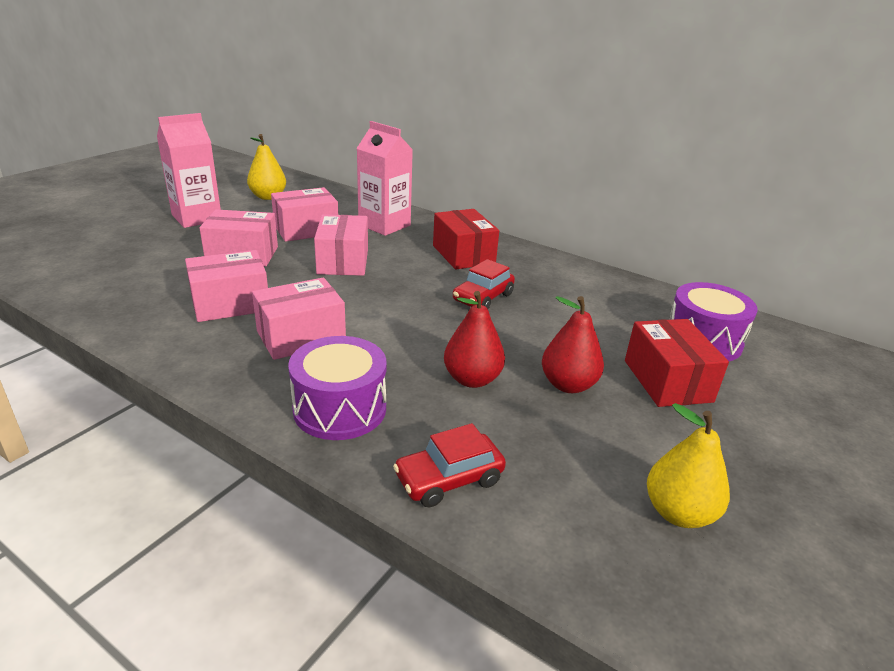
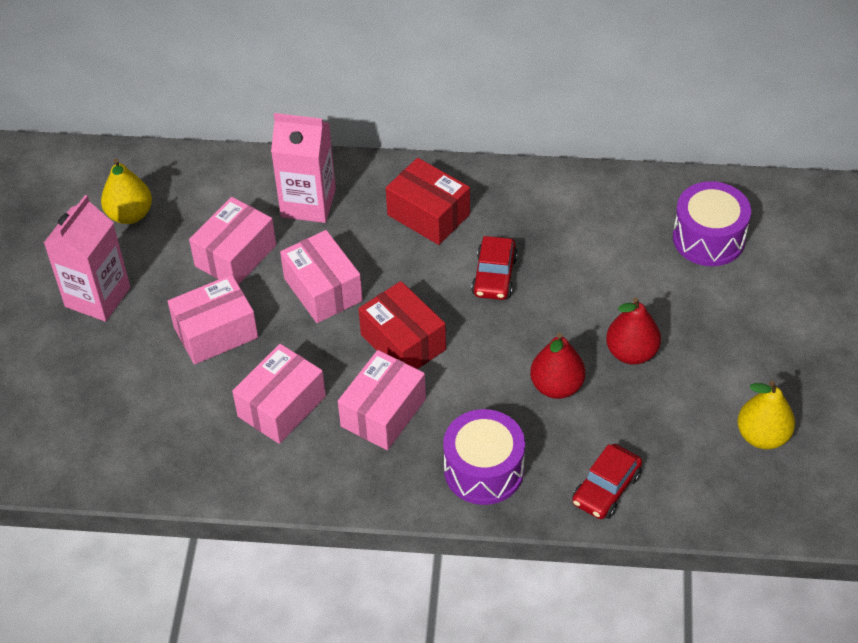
camera: 25 degrees left, 20 degrees up
(667, 381) = (702, 307): red box -> red box (403, 342)

